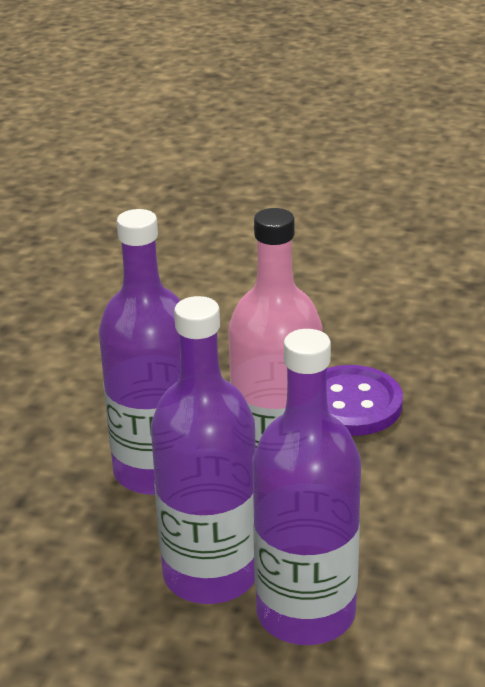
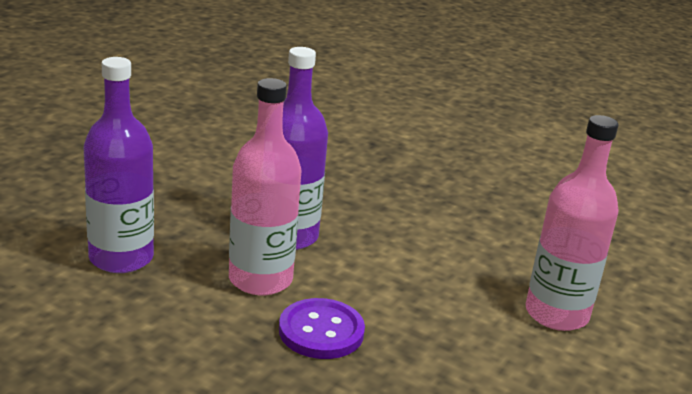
camera: 100 degrees right, 5 degrees down
(210, 574) = (179, 235): purple bottle -> none
(215, 267) = (556, 314): none -> pink bottle

